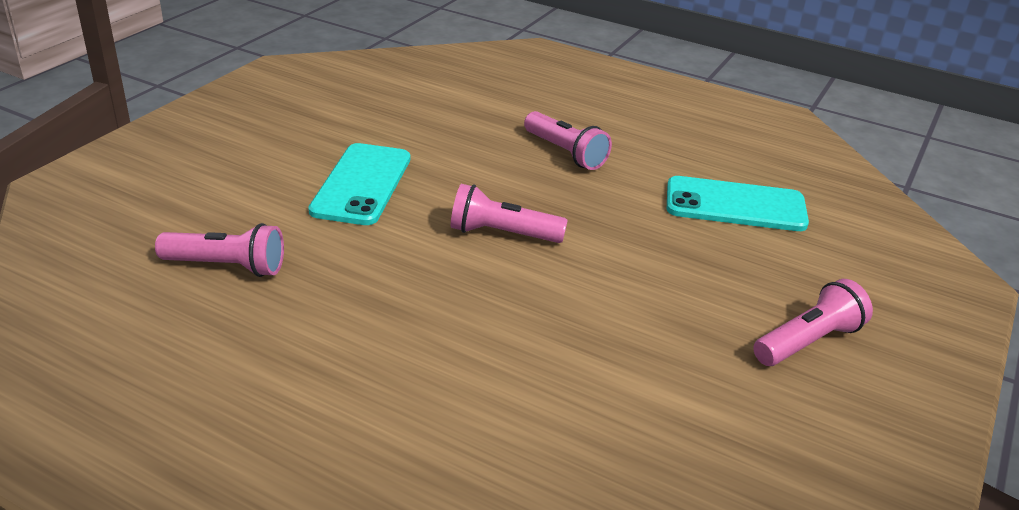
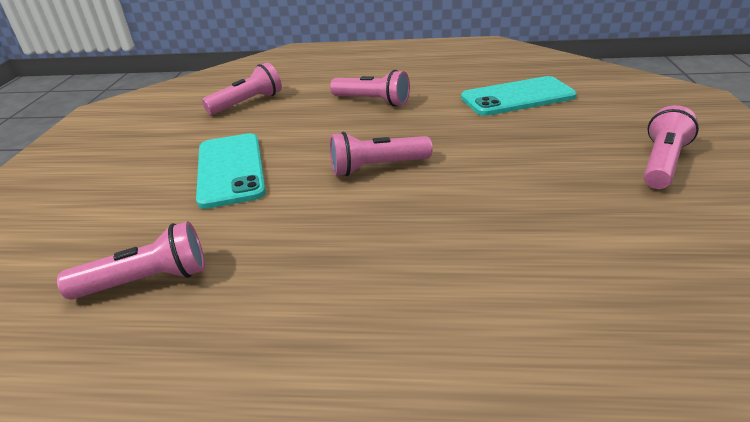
camera: 20 degrees left, 0 degrees up
(432, 109) = (248, 103): none -> pink flashlight

